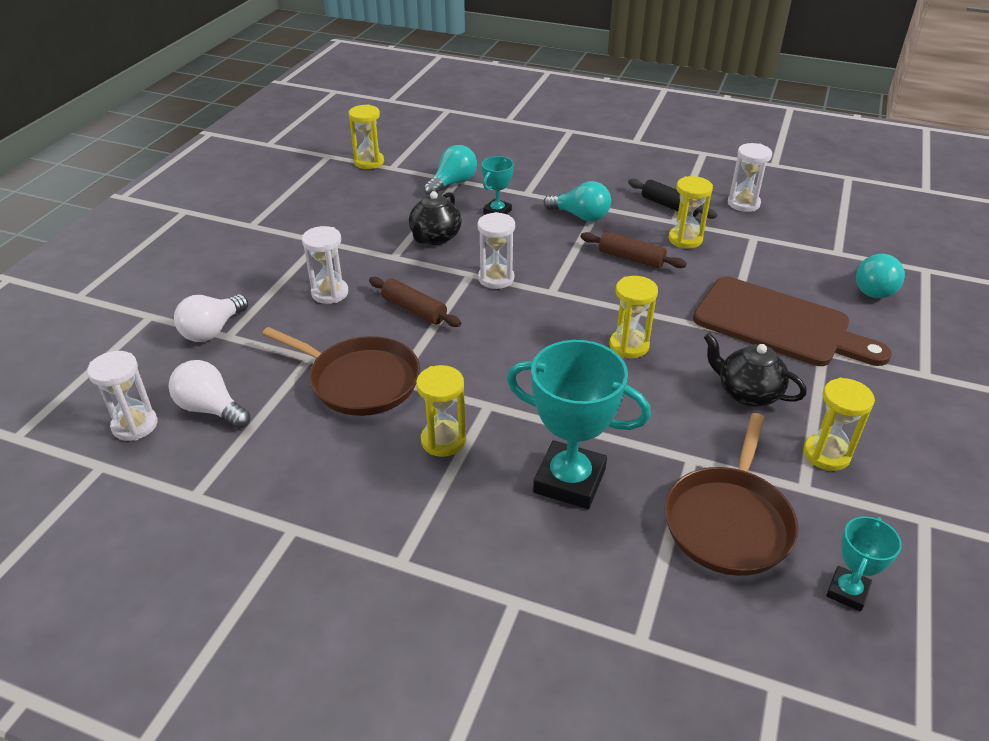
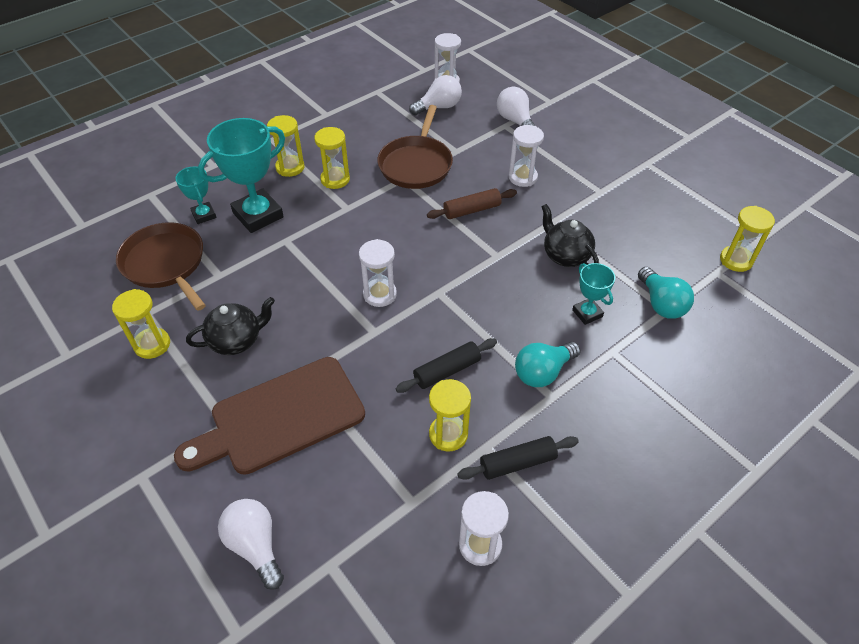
camera: 120 degrees right, 10 degrees up
(360, 380) = (416, 164): brown pan -> brown pan turned 45 degrees counterclockwise
(496, 278) = (480, 268): white hourglass -> white hourglass (380, 294)
(629, 346) = (340, 303): yellow hourglass -> yellow hourglass (290, 167)
(631, 258) = (447, 371): brown rolling pin -> black rolling pin
(847, 591) = (80, 283): turquoise trophy -> turquoise trophy (204, 215)
(875, 288) = (255, 545): turquoise light bulb -> white light bulb

